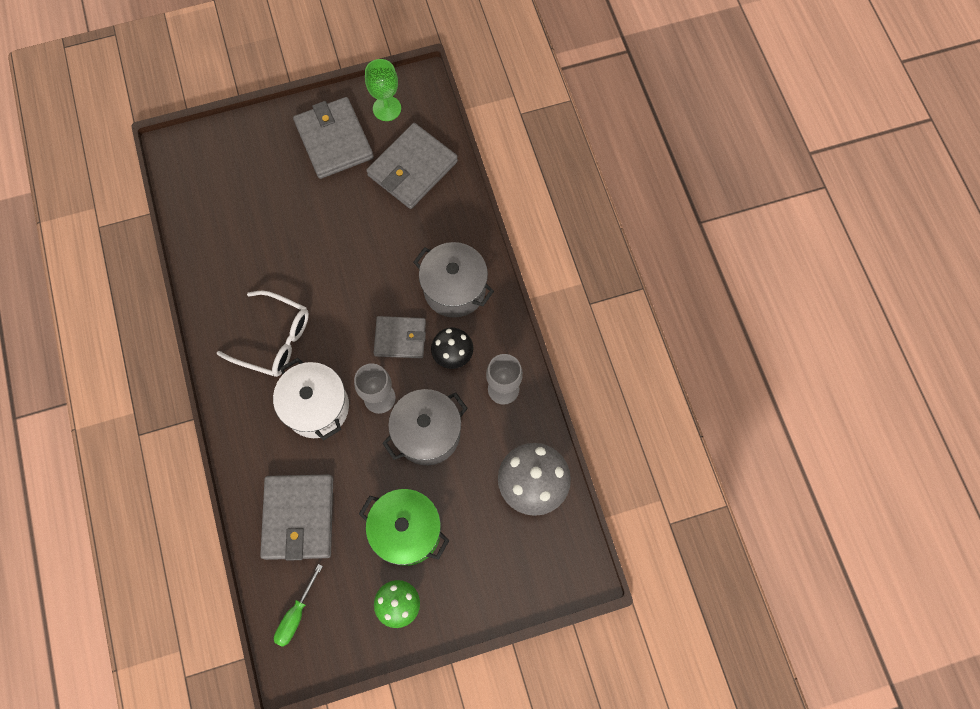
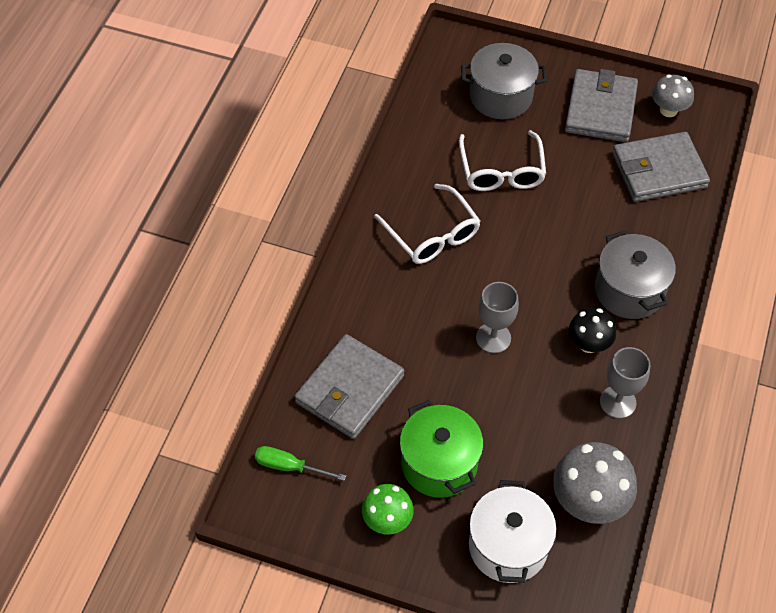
camera: 35 degrees right, 15 degrees down
(291, 246) = (501, 170): none -> white glasses
(296, 615) = (289, 466): green screwdriver -> green screwdriver turned 45 degrees clockwise
(317, 407) = (431, 310): white pot -> white pot (508, 546)
(387, 108) = (668, 110): green goblet -> grey mushroom
(400, 338) = (548, 301): grey wallet -> none
(427, 433) = (517, 394): grey pot -> grey pot (500, 96)

